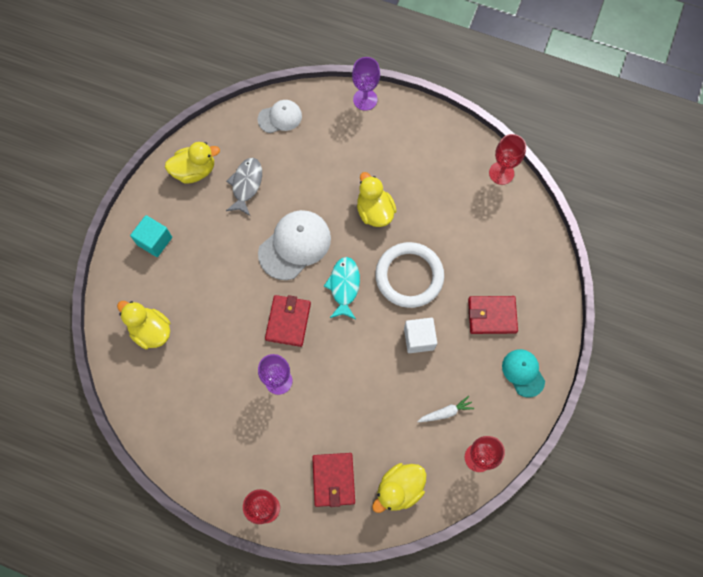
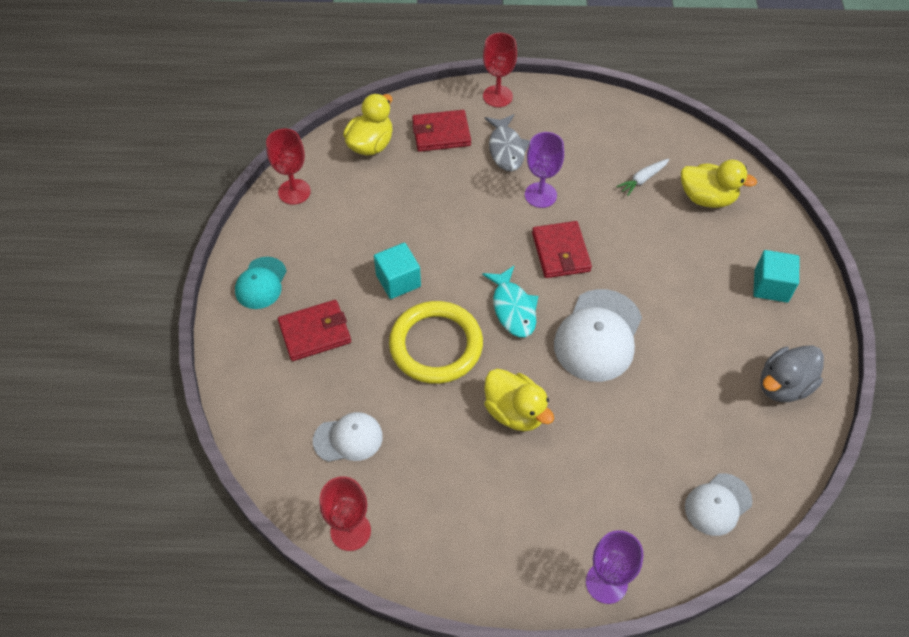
camera: 160 degrees right, 15 degrees down
(195, 171) = (783, 385): yellow duck -> grey duck
(246, 185) = (704, 390): grey fish -> grey fish (506, 149)
(333, 480) = (441, 133): red wallet -> red wallet turned 75 degrees counterclockwise
(409, 276) = (436, 345): white ring -> yellow ring
(419, 339) = (398, 281): white cube -> turquoise cube
(445, 412) = (342, 220): white carrot -> white carrot (642, 179)
(488, 230) = (348, 438): none -> white cap
(523, 373) = (261, 283): turquoise cap -> turquoise cap turned 60 degrees clockwise

